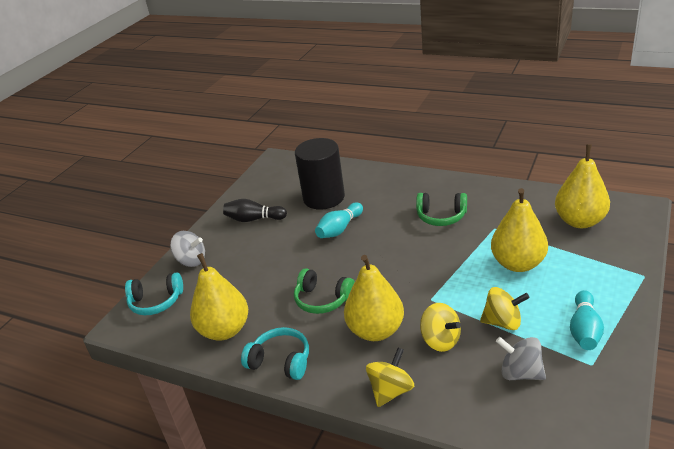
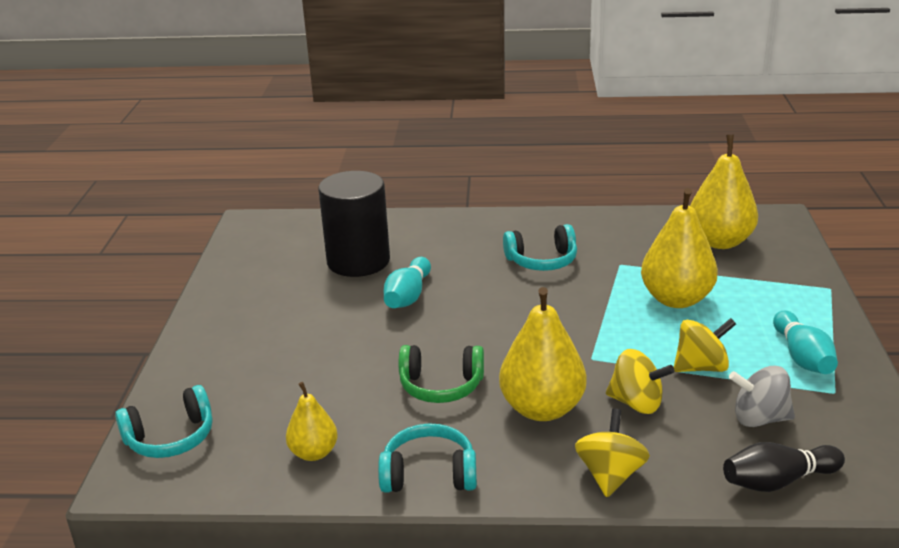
camera: 25 degrees left, 5 degrees down
(191, 261) = (196, 373): grey spinning top -> none
(224, 330) = (314, 453): yellow pear -> yellow pear, size x0.57
(254, 219) = (265, 303): black bowling pin -> black bowling pin (778, 481)
(441, 216) = (542, 261): green headphones -> turquoise headphones

